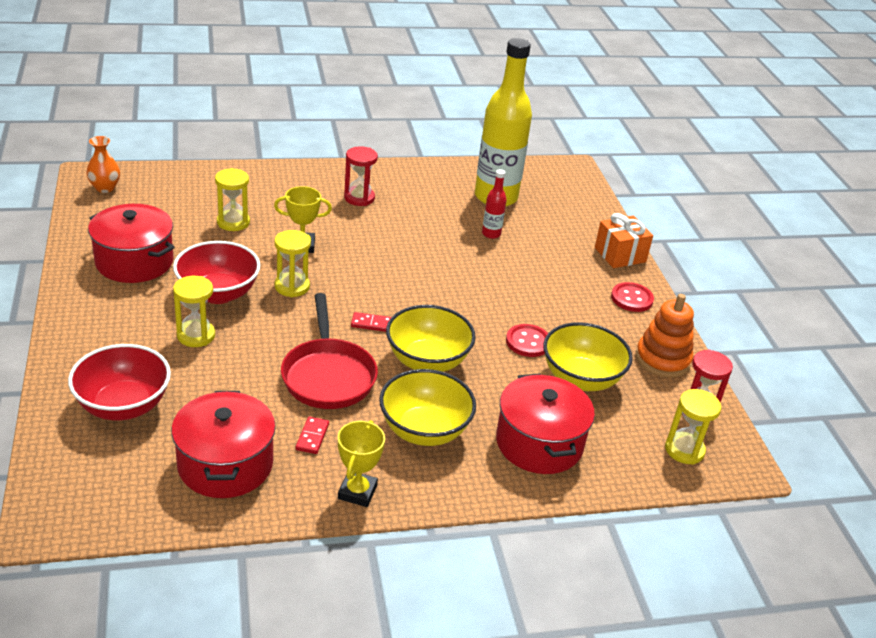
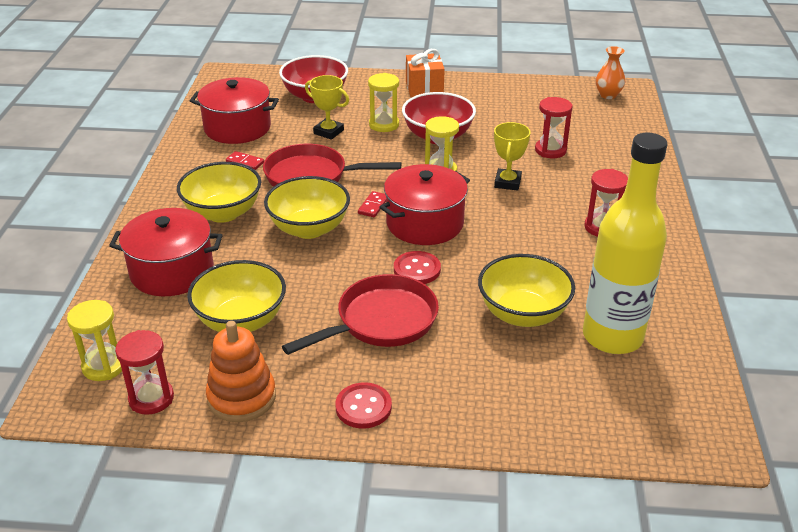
camera: 110 degrees right, 0 degrees up
(134, 261) = (490, 104): red pot -> red pot (424, 223)
(233, 222) = (550, 150): yellow hourglass -> red hourglass
(357, 492) = (178, 174): yellow trophy -> yellow trophy (328, 132)
(491, 234) = (523, 314): red bottle -> yellow bowl
(528, 342) = (312, 297): red button -> red button (417, 269)
(537, 300) = (381, 321): none -> red pan
(620, 255) = (463, 427): orange gift -> orange gift (424, 88)

